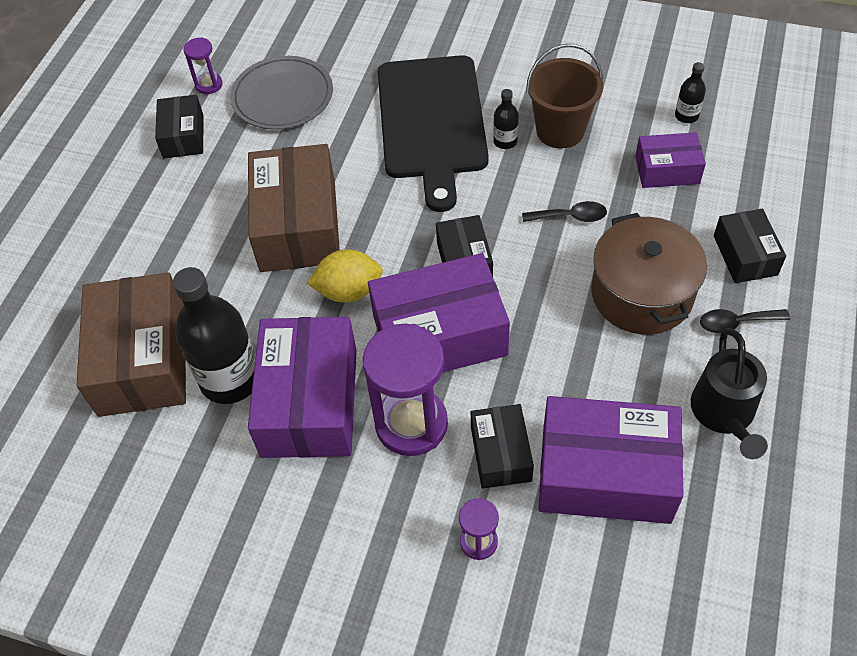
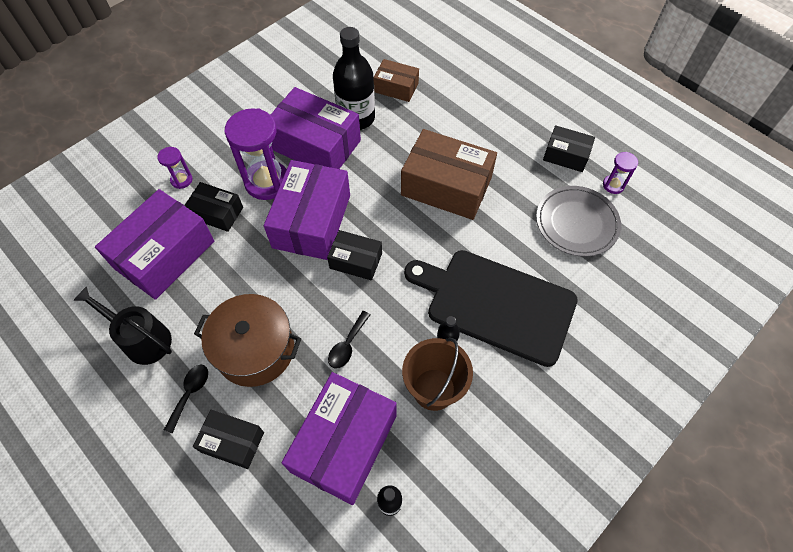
camera: 115 degrees right, 5 degrees up
(142, 360) = (396, 87): brown box -> brown box, size x0.54
(348, 291) = (376, 191): yellow lemon -> none
(667, 170) = (344, 443): purple box -> purple box, size x1.84

